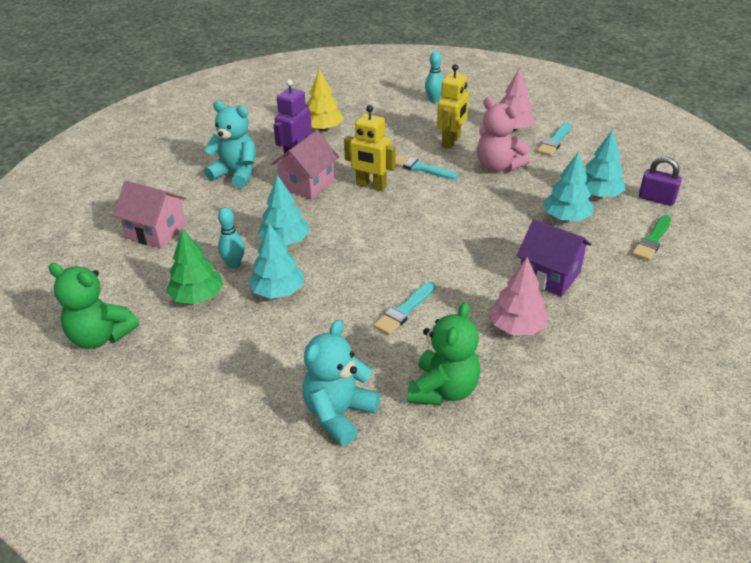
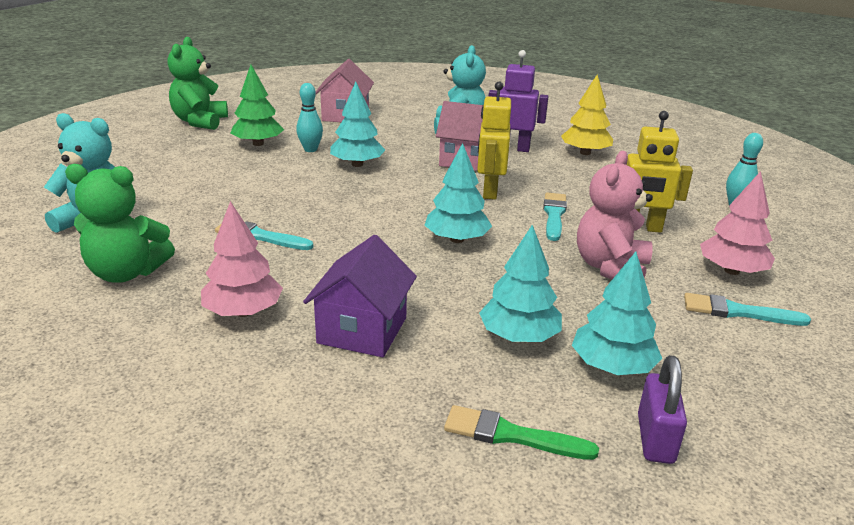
camera: 70 degrees right, 10 degrees down
(278, 291) = (275, 172): turquoise tree -> turquoise tree (457, 239)

